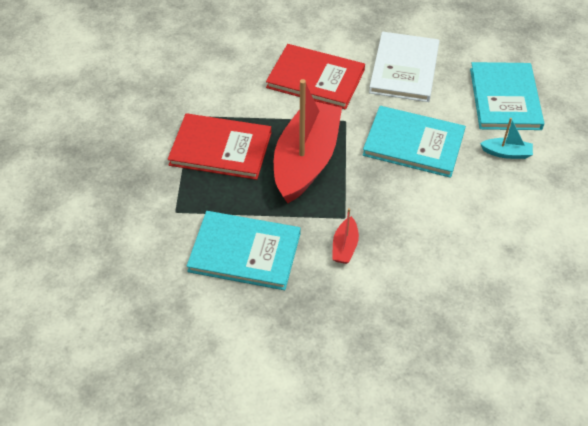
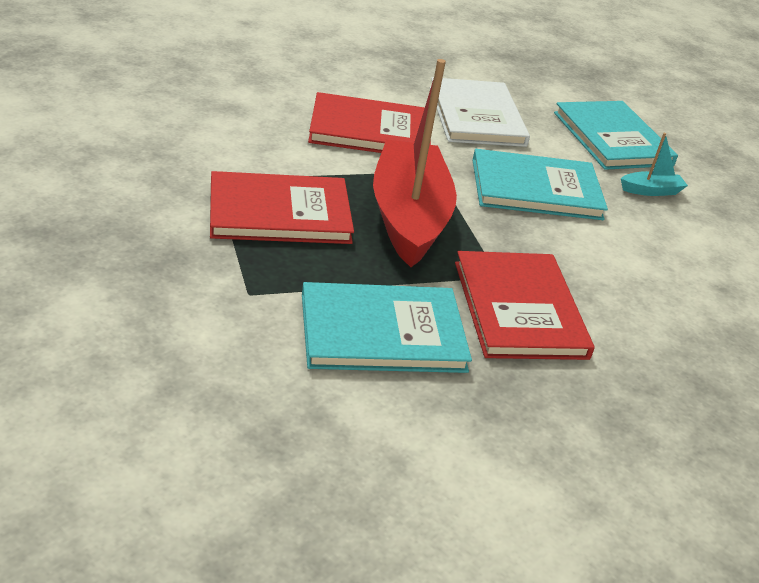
camera: 25 degrees left, 15 degrees down
(345, 246) = (519, 309): red boat -> red book

